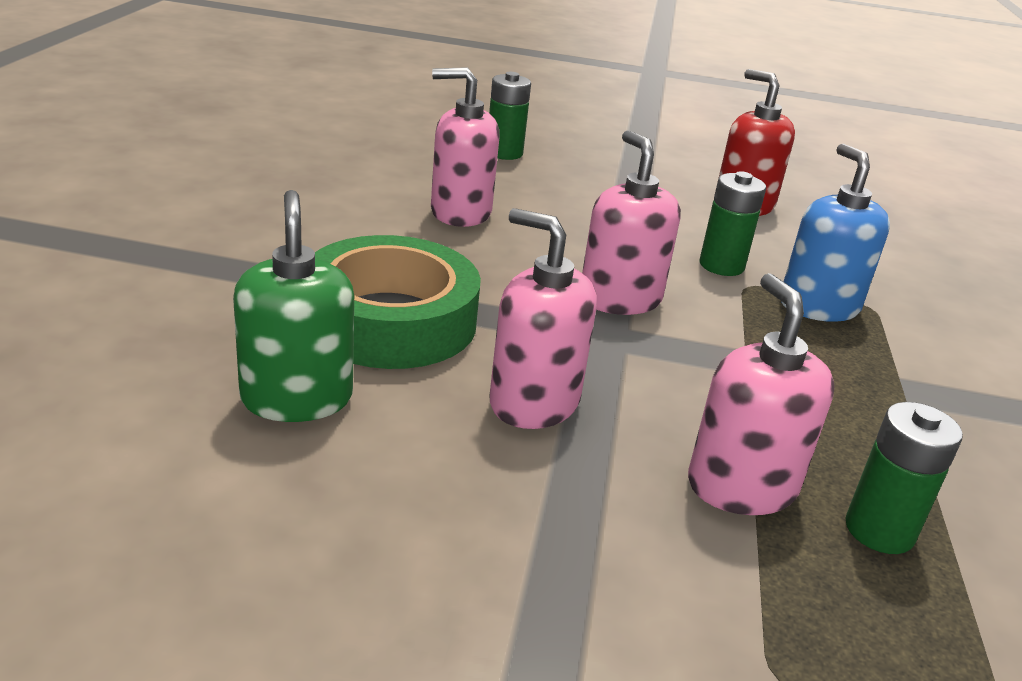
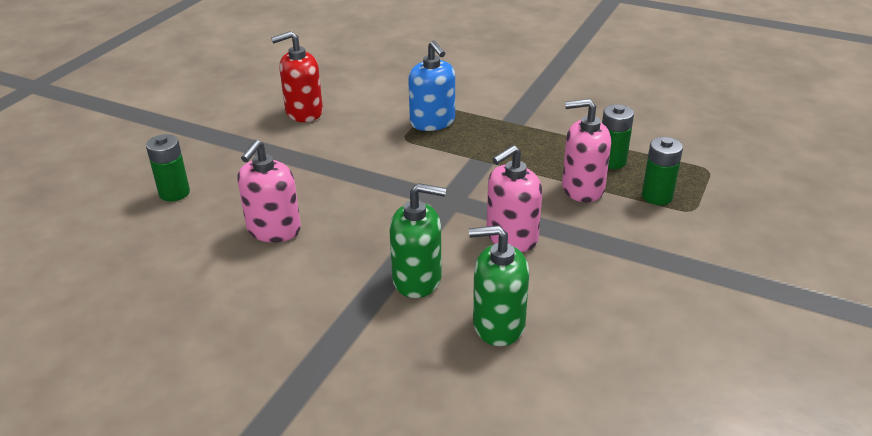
camera: 70 degrees left, 5 degrees up
(390, 320) = (417, 279): green tape -> green soap dispenser
(620, 299) = (410, 186): pink soap dispenser -> none
(721, 265) = (380, 141): green battery -> green battery (657, 196)
(818, 306) = (432, 122): blue soap dispenser -> blue soap dispenser turned 120 degrees counterclockwise

